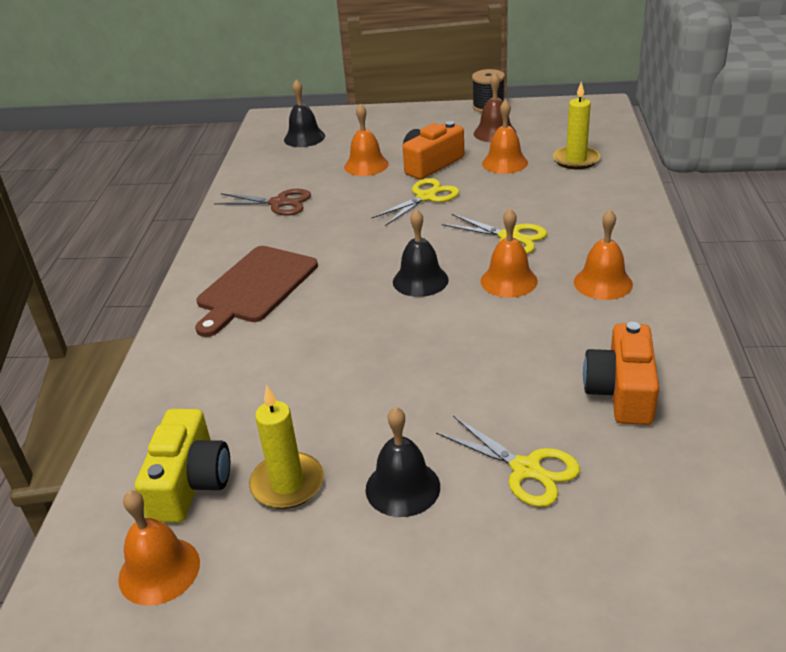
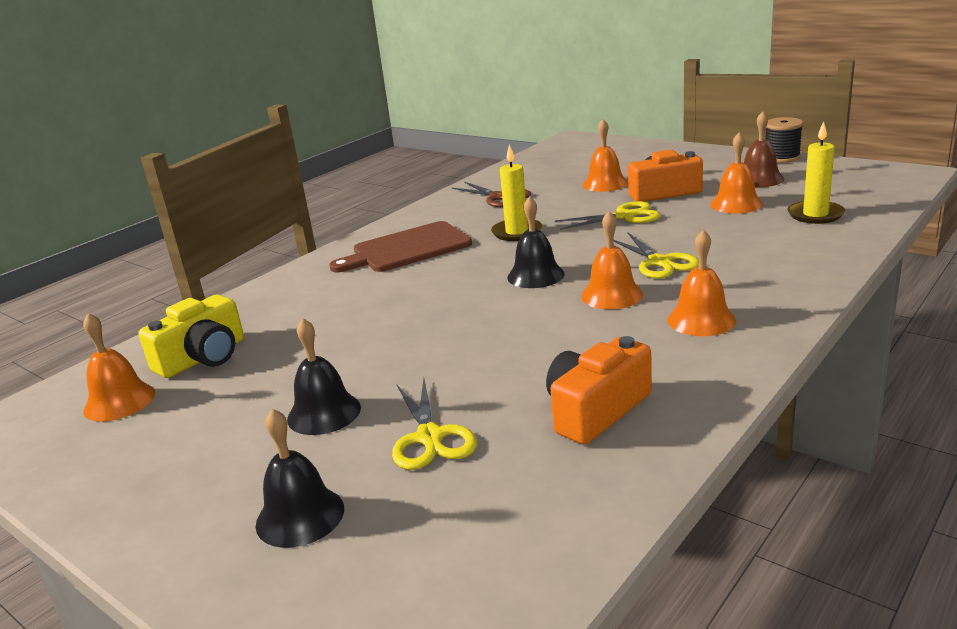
camera: 35 degrees right, 10 degrees down
(287, 484) = (256, 380): yellow candle -> yellow candle (517, 232)
(304, 138) = (580, 156): black bell -> black bell (300, 516)

